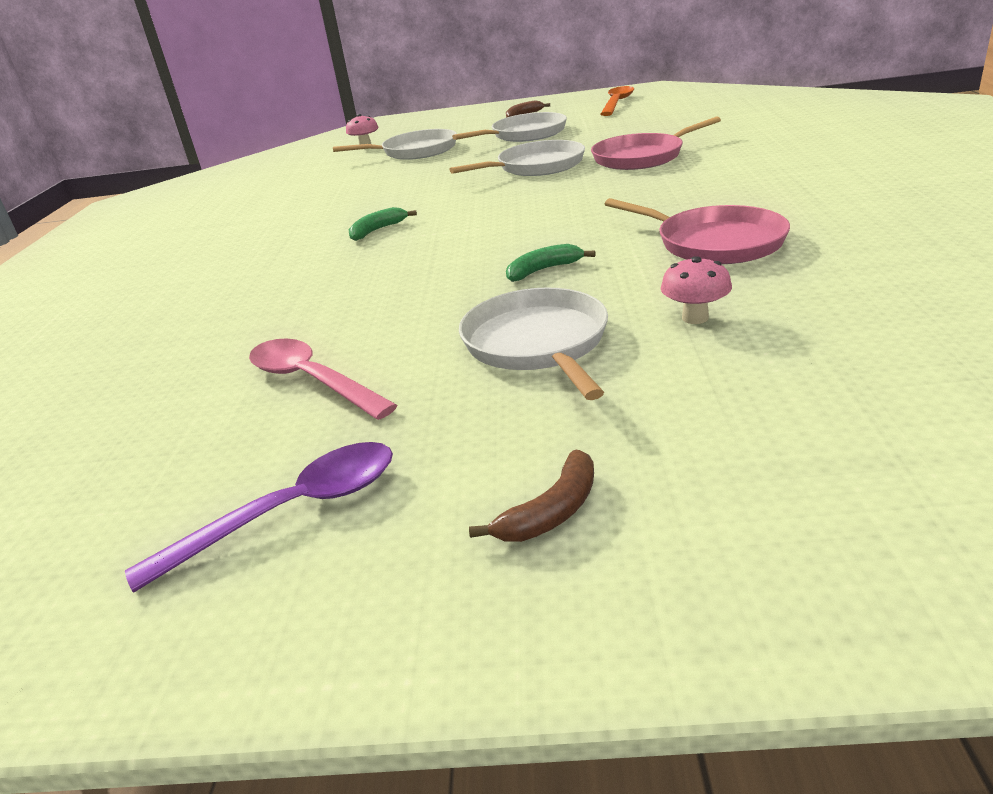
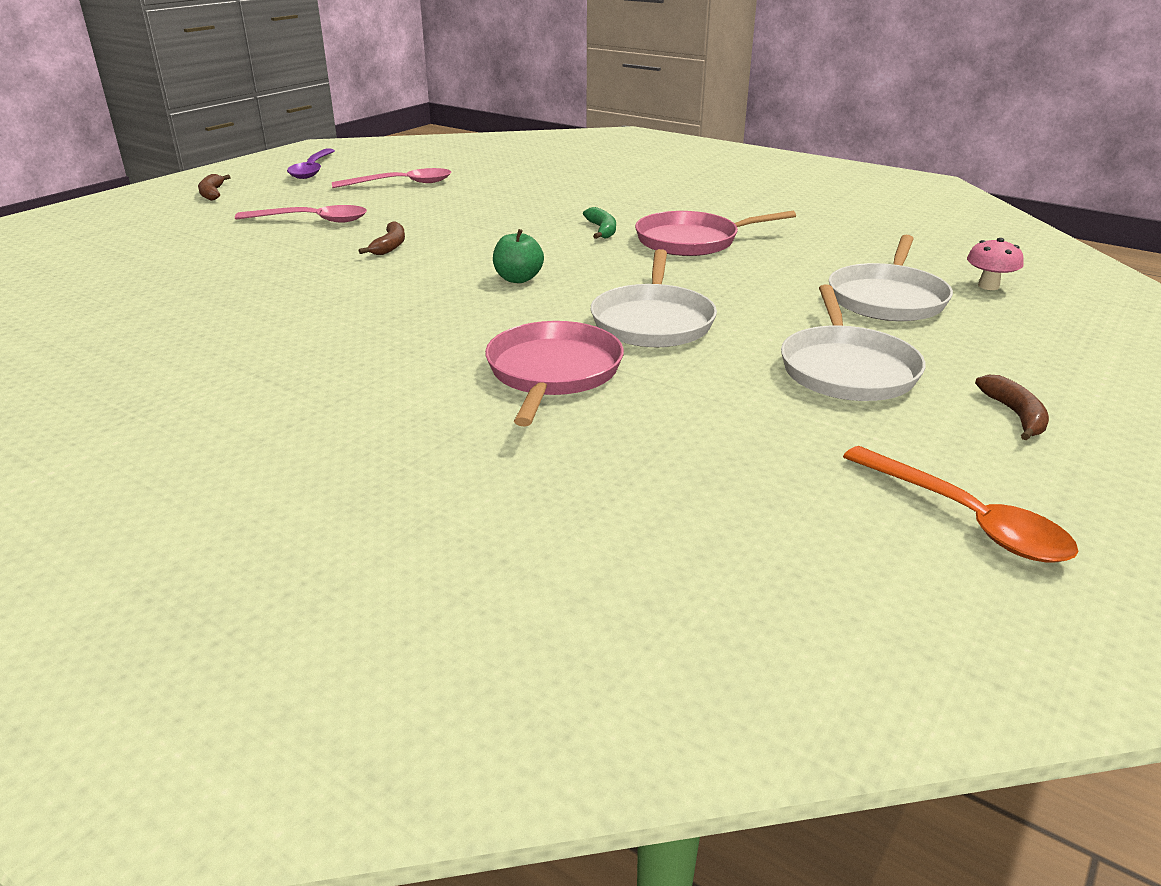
camera: 120 degrees right, 0 degrees up
(532, 208) = (518, 279): none -> green apple
(538, 344) = (312, 220): white pan -> pink spoon
(543, 270) = (390, 246): green banana -> brown banana
(695, 318) = (235, 252): pink mushroom -> none
(714, 243) = (287, 296): pink pan -> pink pan (692, 241)

